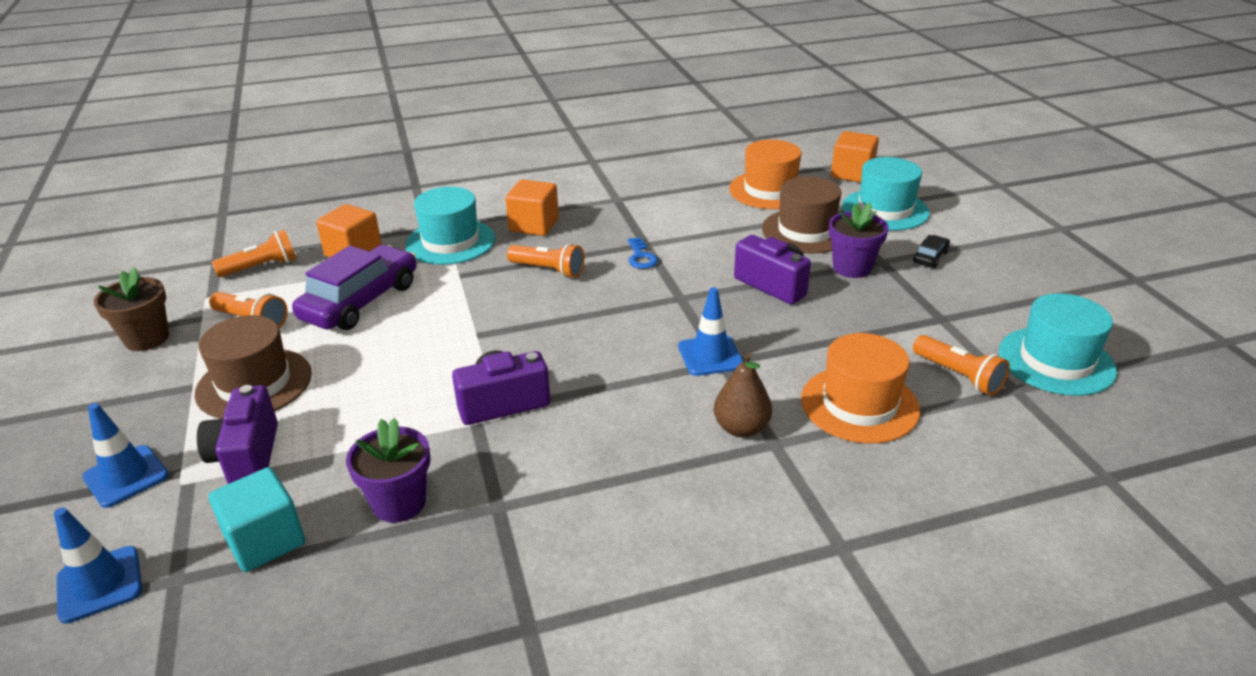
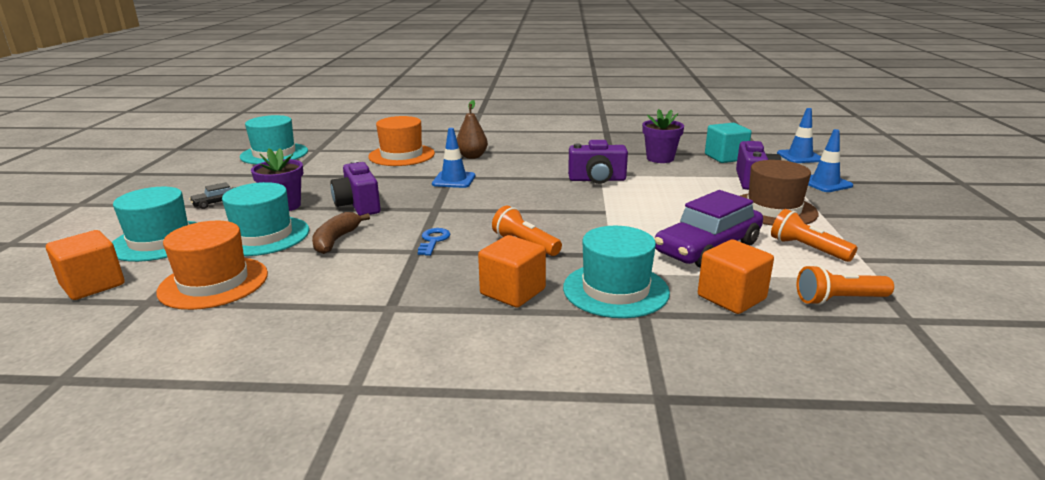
camera: 160 degrees left, 10 degrees down
(147, 338) = (901, 250): brown flower pot -> none
(732, 240) = (336, 240): none -> brown banana
(806, 231) = (263, 236): brown hat -> turquoise hat
(958, 376) = (333, 156): orange flashlight -> none

